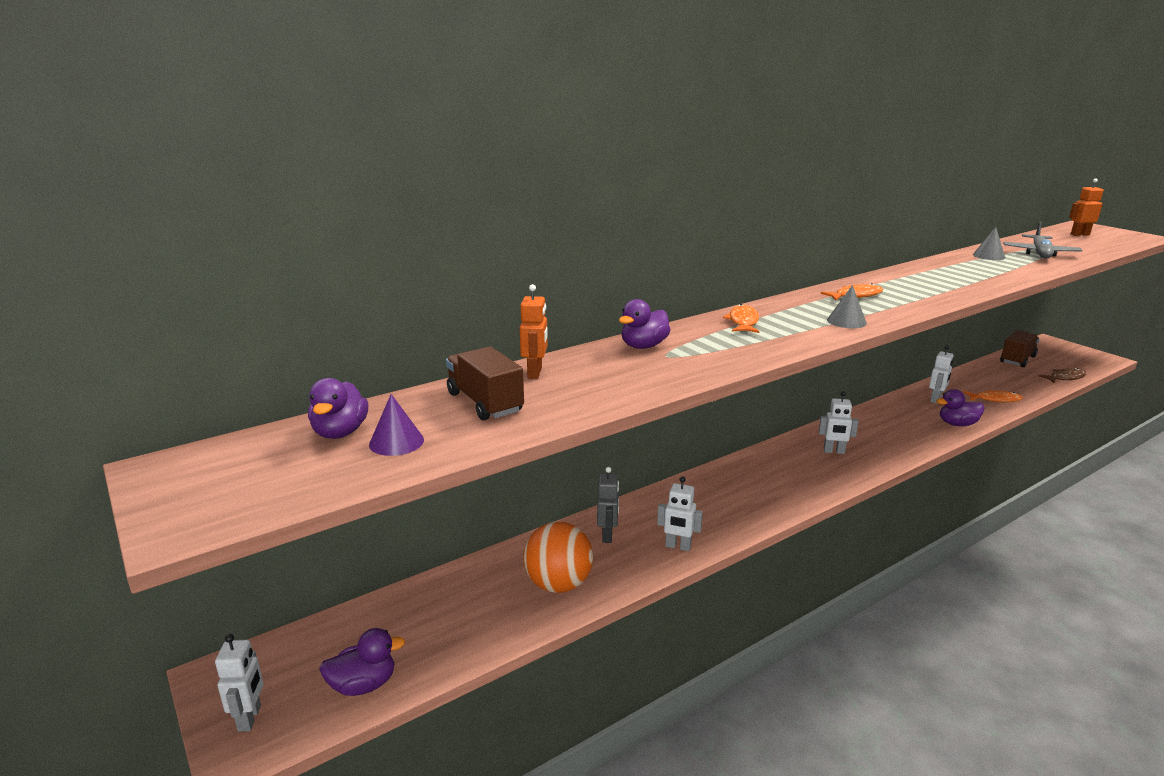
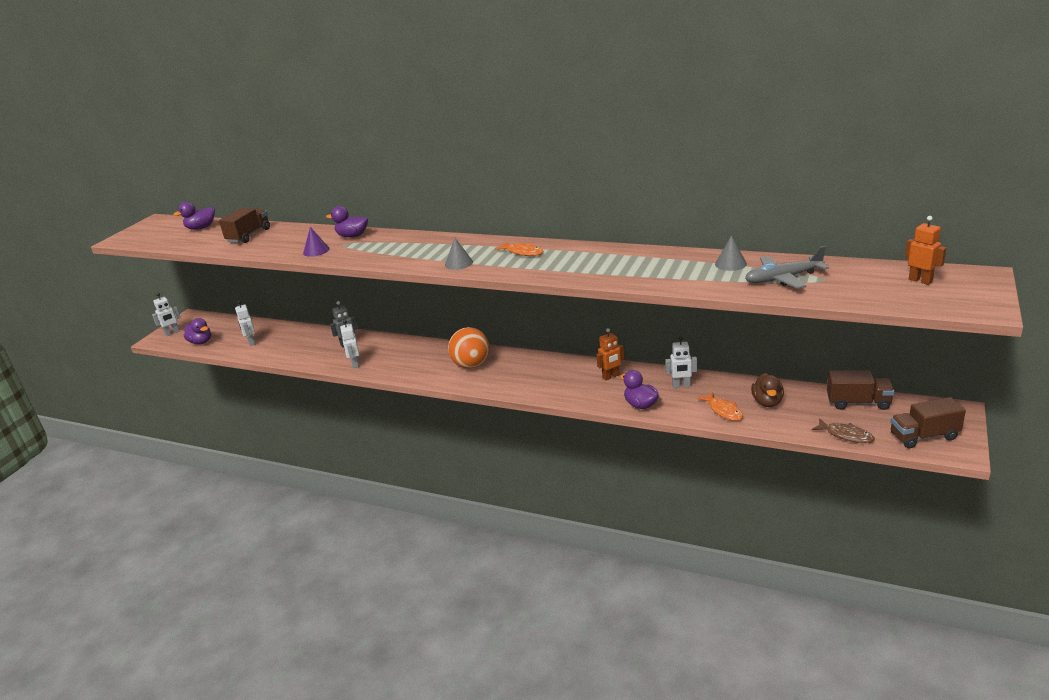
camera: 60 degrees right, 5 degrees up
(396, 442) = (199, 238): purple cone -> purple cone (316, 251)
(535, 373) = (292, 231): orange robot -> orange robot (611, 376)
(558, 584) = (295, 349): orange ball -> orange ball (471, 365)
(743, 322) = (422, 242): orange fish -> none
(834, 451) = (525, 372): white robot -> white robot (251, 342)
(993, 382) = (767, 402): none -> brown duck
(1081, 360) = (924, 436): none -> brown truck

